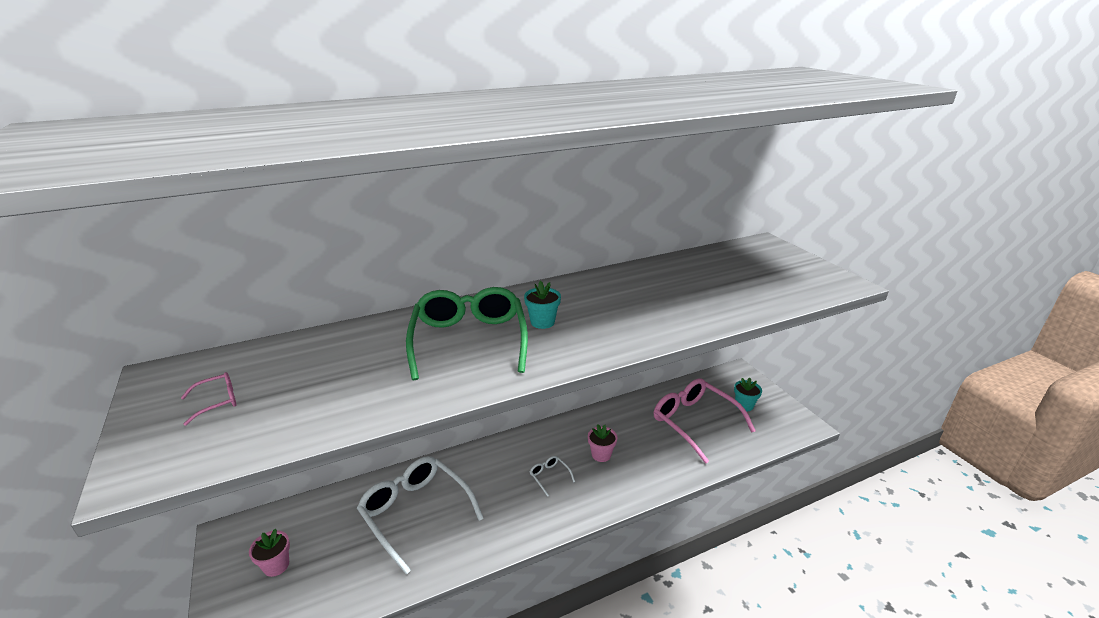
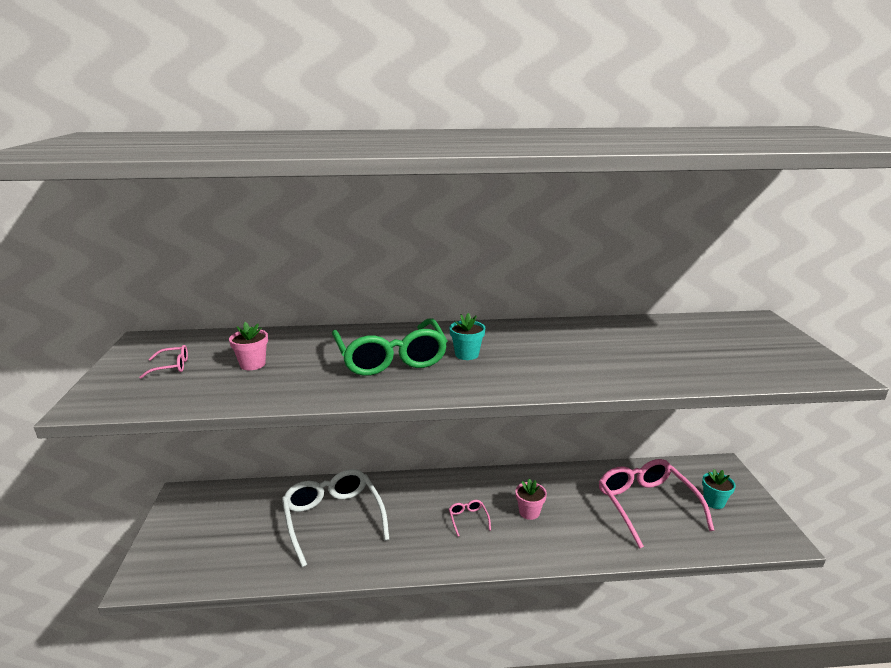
camera: 20 degrees right, 5 degrees down
(276, 565) = (206, 530): pink flower pot -> pink flower pot (252, 364)
(469, 340) = (390, 358): green glasses -> green glasses turned 150 degrees clockwise
(549, 476) = (468, 519): white glasses -> pink glasses

